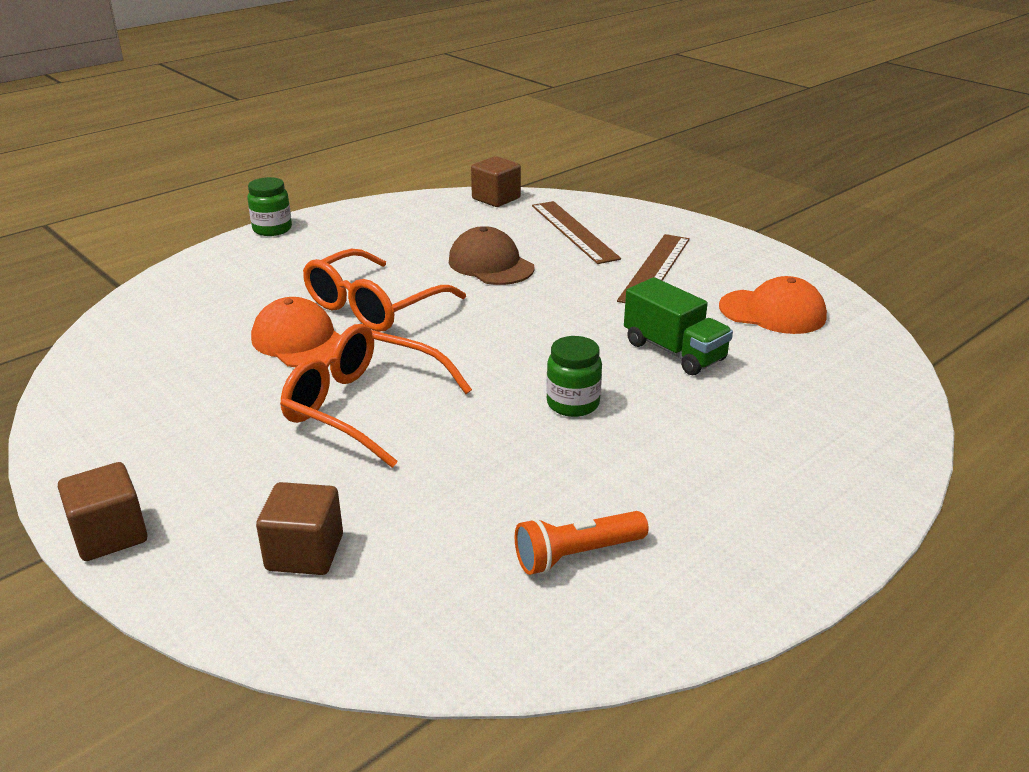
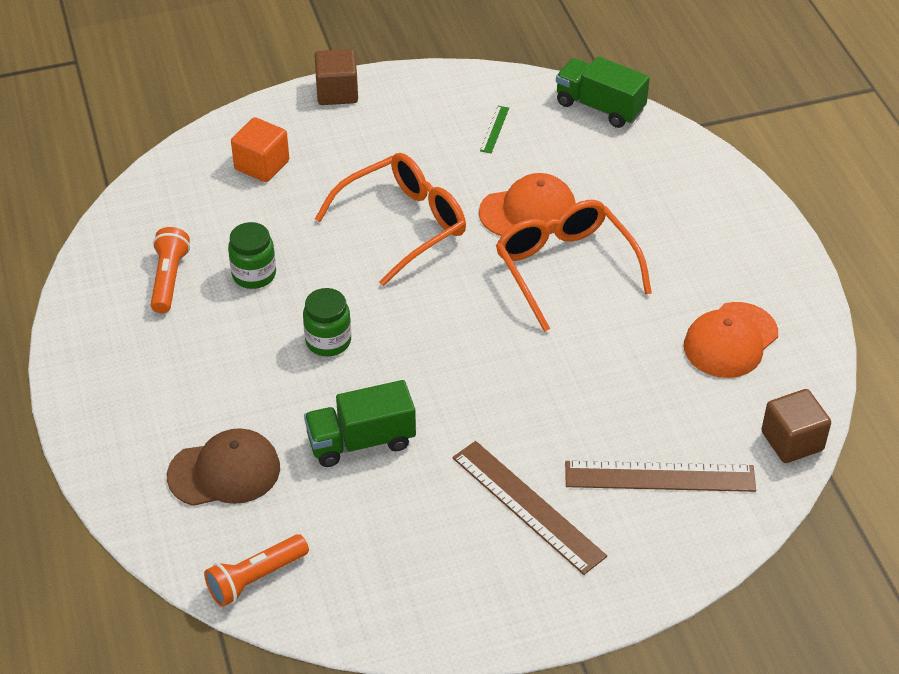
camera: 115 degrees right, 15 degrees up
(103, 337) = (600, 107): none -> green truck
(163, 390) = (494, 129): none -> green ruler
(272, 229) = (782, 235): green jar -> green jar (254, 274)
(305, 552) = (262, 165): brown cube -> orange cube
(491, 264) = (610, 376): brown cap -> brown cap (224, 472)
(772, 312) = (382, 556): orange cap -> orange cap (730, 340)
(868, 360) = (255, 578): none -> orange flashlight

